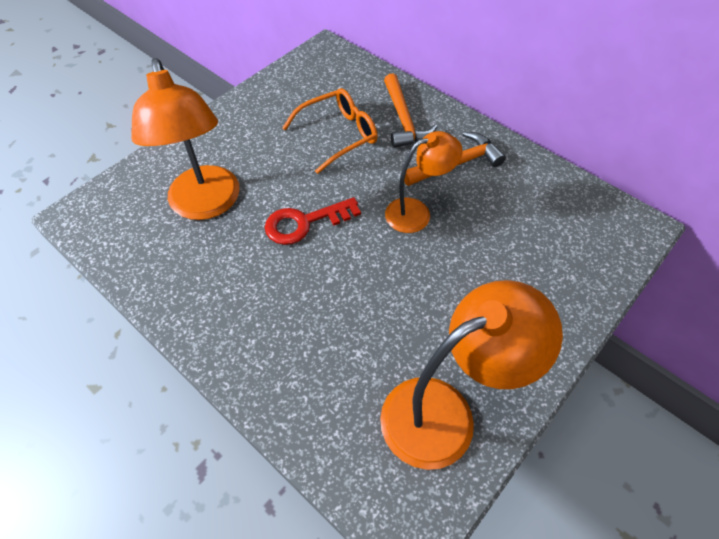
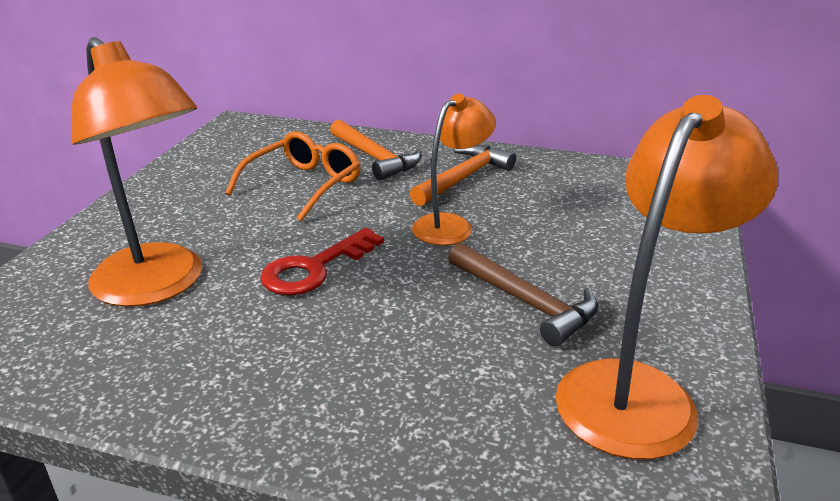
camera: 25 degrees left, 25 degrees down
(422, 307) = (526, 302): none -> brown hammer

